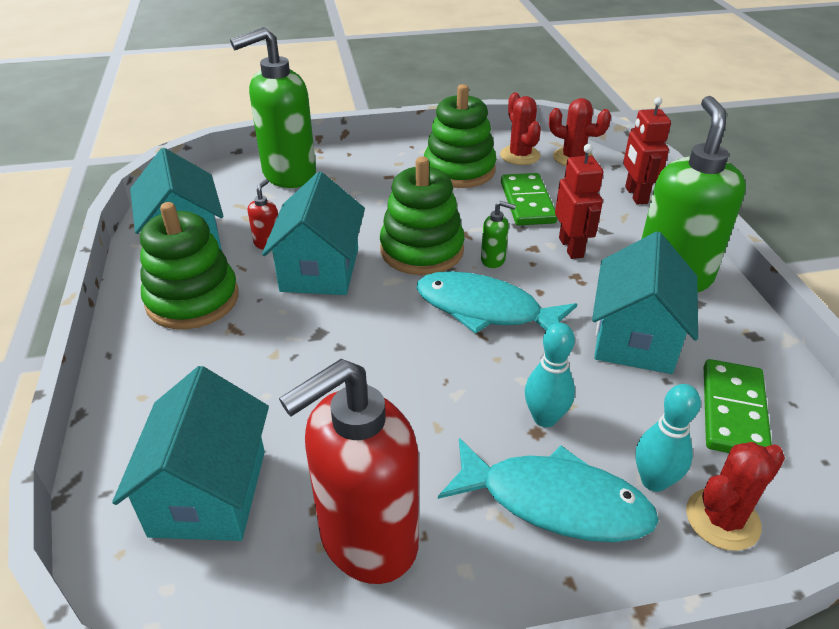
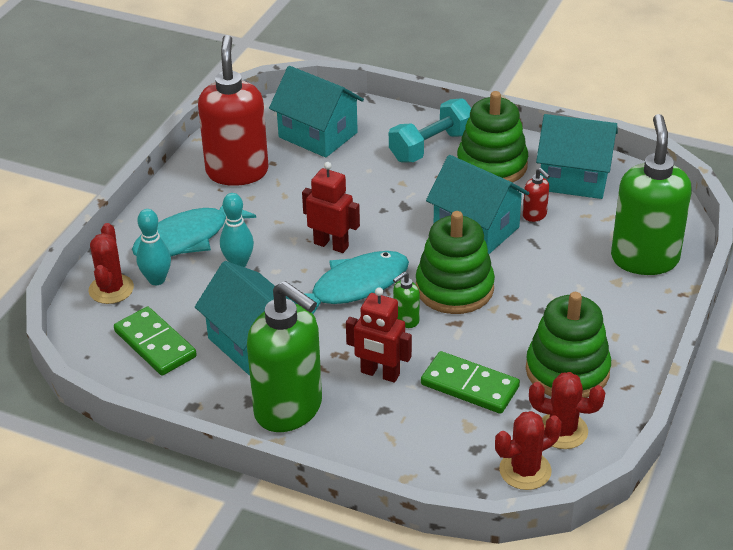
camera: 125 degrees right, 0 degrees up
(178, 361) = (431, 147): none -> turquoise dumbbell
(635, 195) = (416, 471): red robot -> red robot (331, 245)

